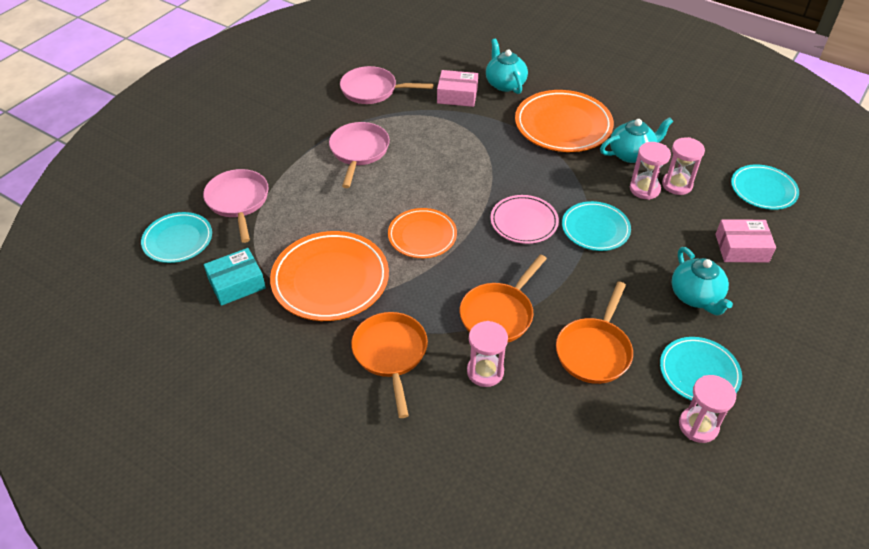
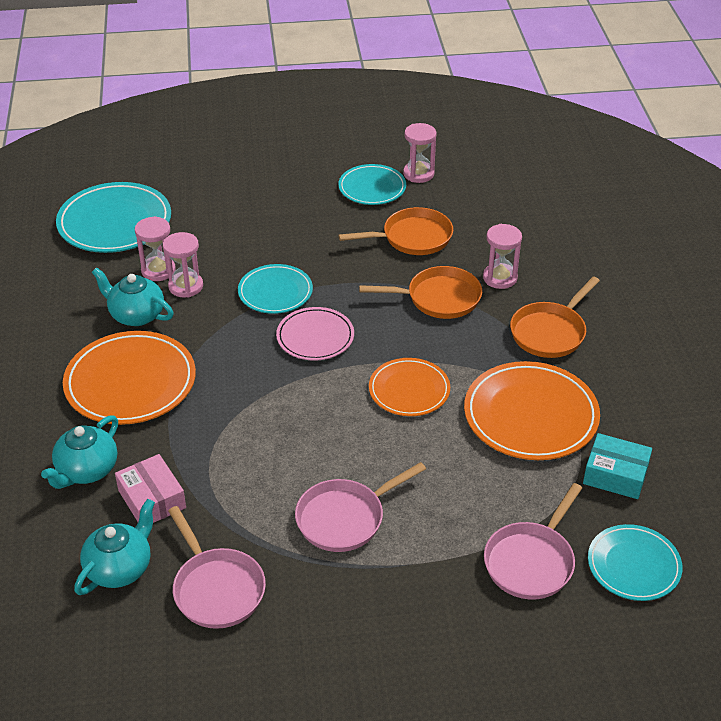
camera: 130 degrees left, 5 degrees down
(696, 296) = (296, 213): turquoise teapot -> turquoise teapot (120, 568)
(741, 248) = (211, 210): pink box -> none
(763, 190) = (115, 222): turquoise plate -> turquoise plate, size x1.62

